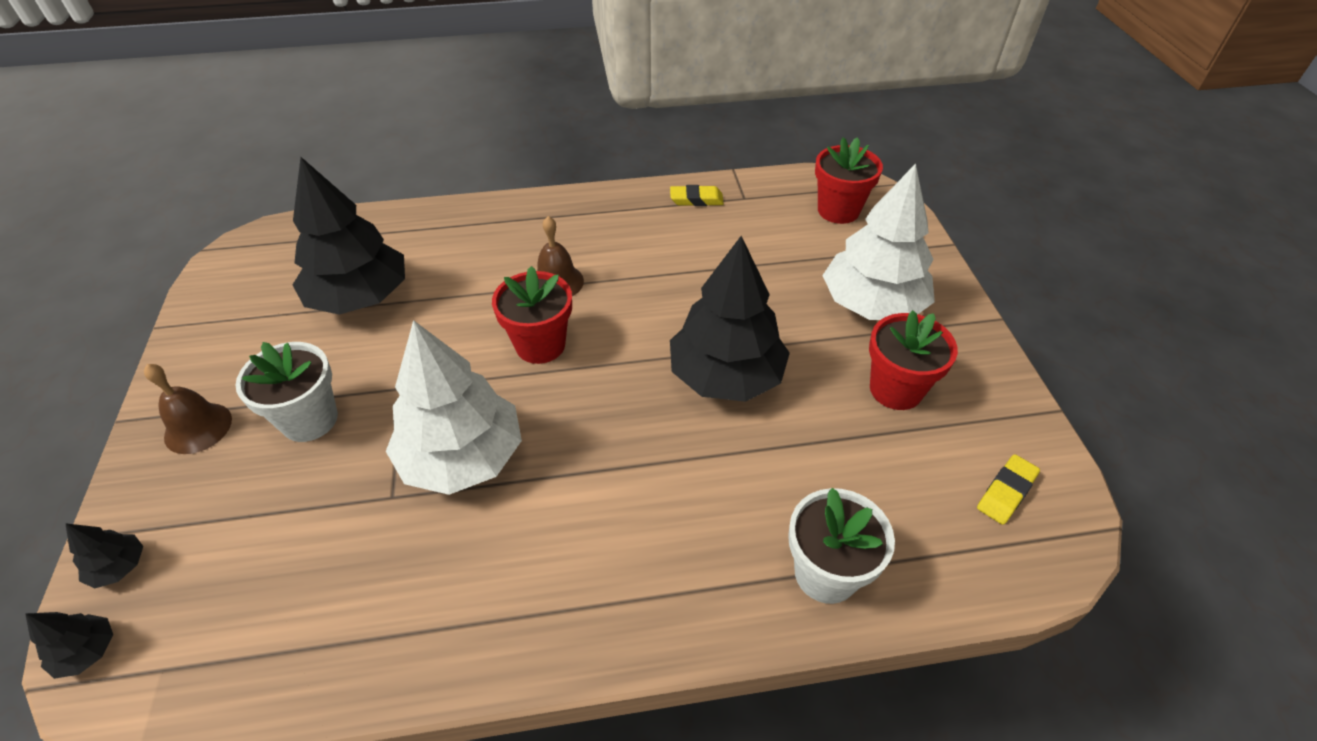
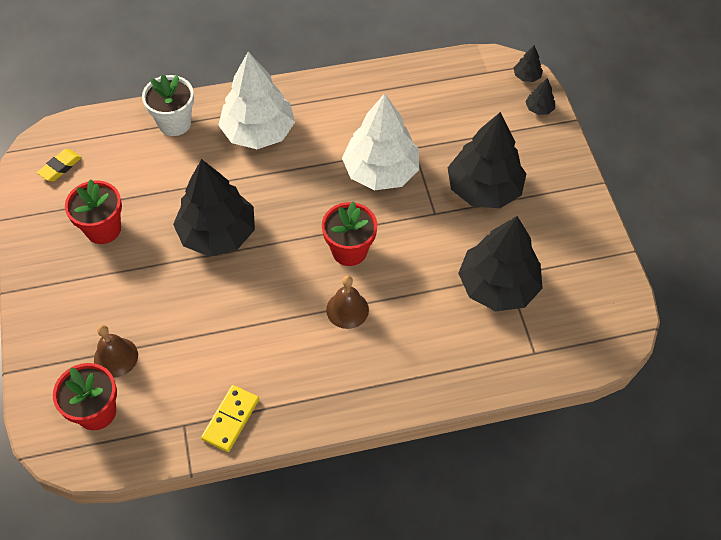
camera: 175 degrees right, 10 degrees up
(198, 428) = (550, 180): brown bell -> brown bell (116, 357)
(309, 420) = (484, 189): white flower pot -> black tree
(696, 200) = (231, 419): yellow eraser -> yellow domino
(872, 304) = (97, 301): white tree -> white tree (258, 132)

